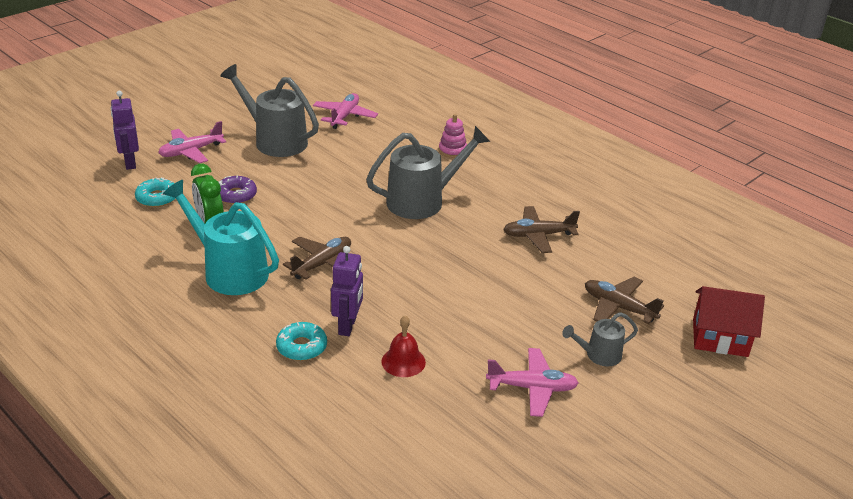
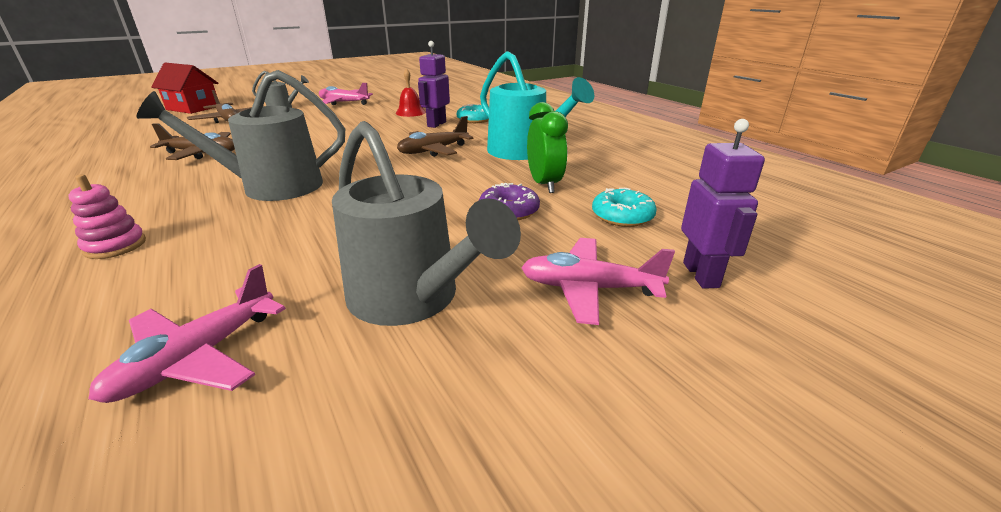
camera: 165 degrees left, 5 degrees down
(191, 151) = (589, 288): pink plane -> pink plane turned 150 degrees counterclockwise

